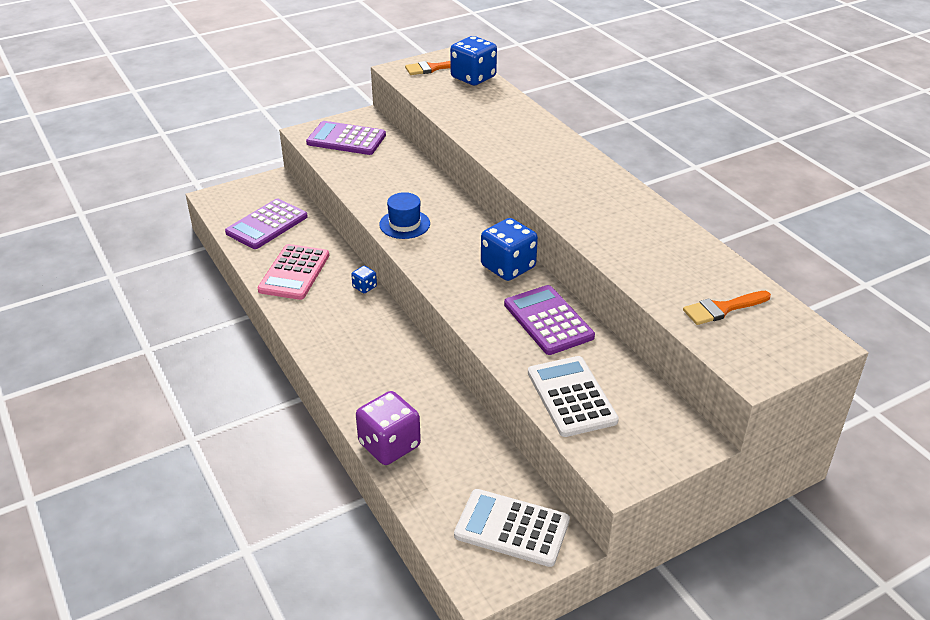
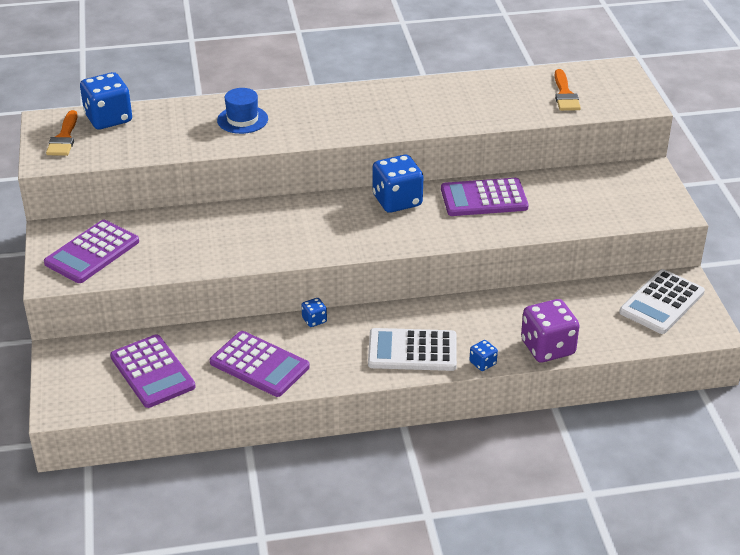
camera: 70 degrees left, 0 degrees up
(294, 273) = (259, 365): pink calculator -> purple calculator
(346, 403) = (482, 363): none -> blue dice
(404, 224) = (290, 245): blue hat -> blue hat (242, 120)
(571, 397) = (582, 211): white calculator -> white calculator (412, 350)

